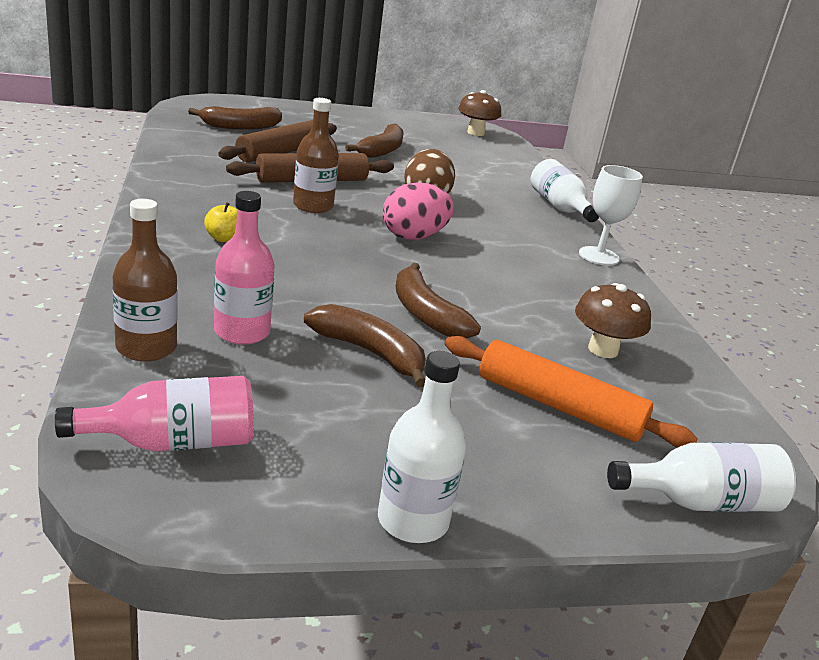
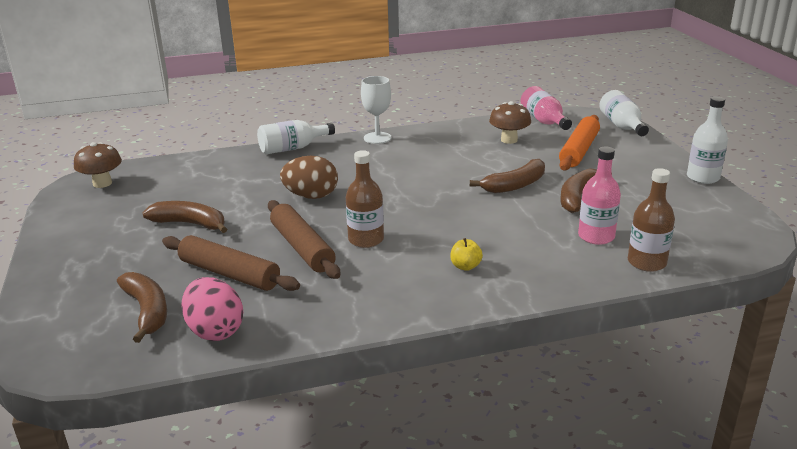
camera: 90 degrees left, 0 degrees up
(173, 442) = (718, 236): pink bottle -> pink bottle (544, 121)
(414, 237) = (396, 196): pink egg -> pink egg (215, 331)

